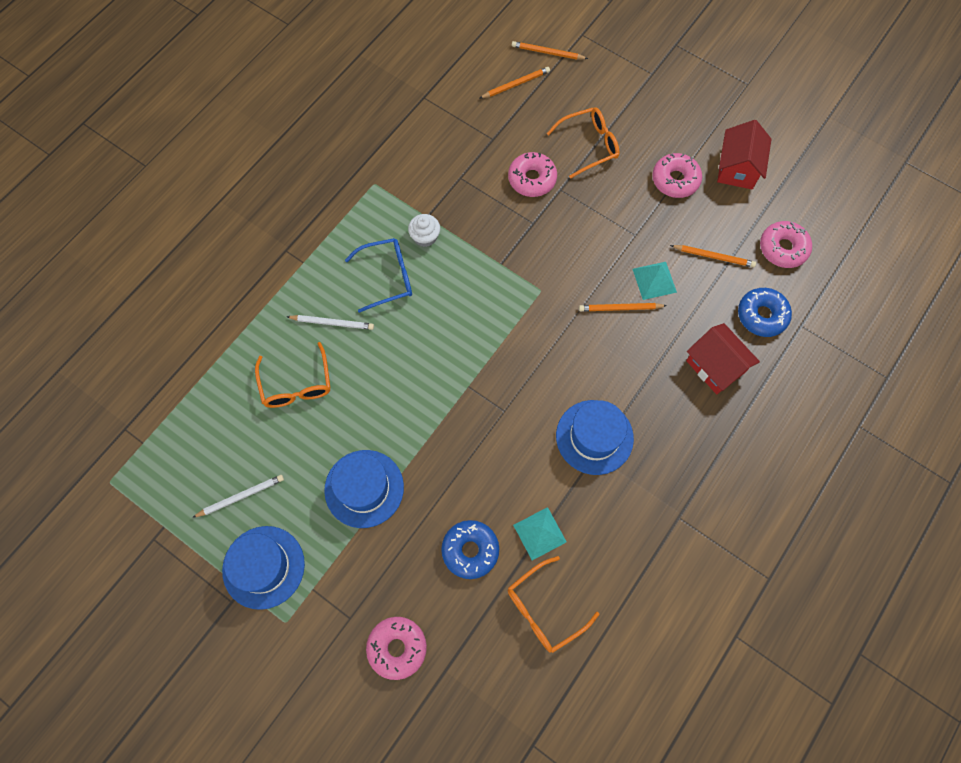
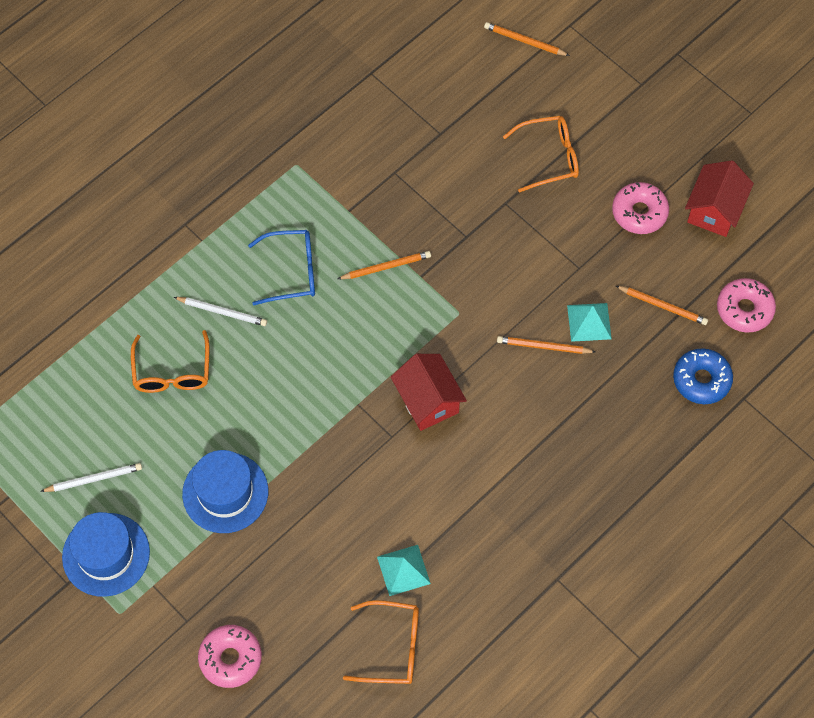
camera: 10 degrees right, 5 degrees down
(425, 237) = (342, 233): white cupcake -> none
(470, 550) = (326, 575): blue donut -> none
(515, 84) = (479, 73): orange pencil -> orange pencil (386, 267)
(532, 179) = (475, 186): pink donut -> none
(544, 609) = (392, 647): orange glasses -> orange glasses turned 150 degrees counterclockwise
(594, 437) = (484, 480): blue hat -> none
(715, 366) = (635, 427): red house -> red house (428, 401)

